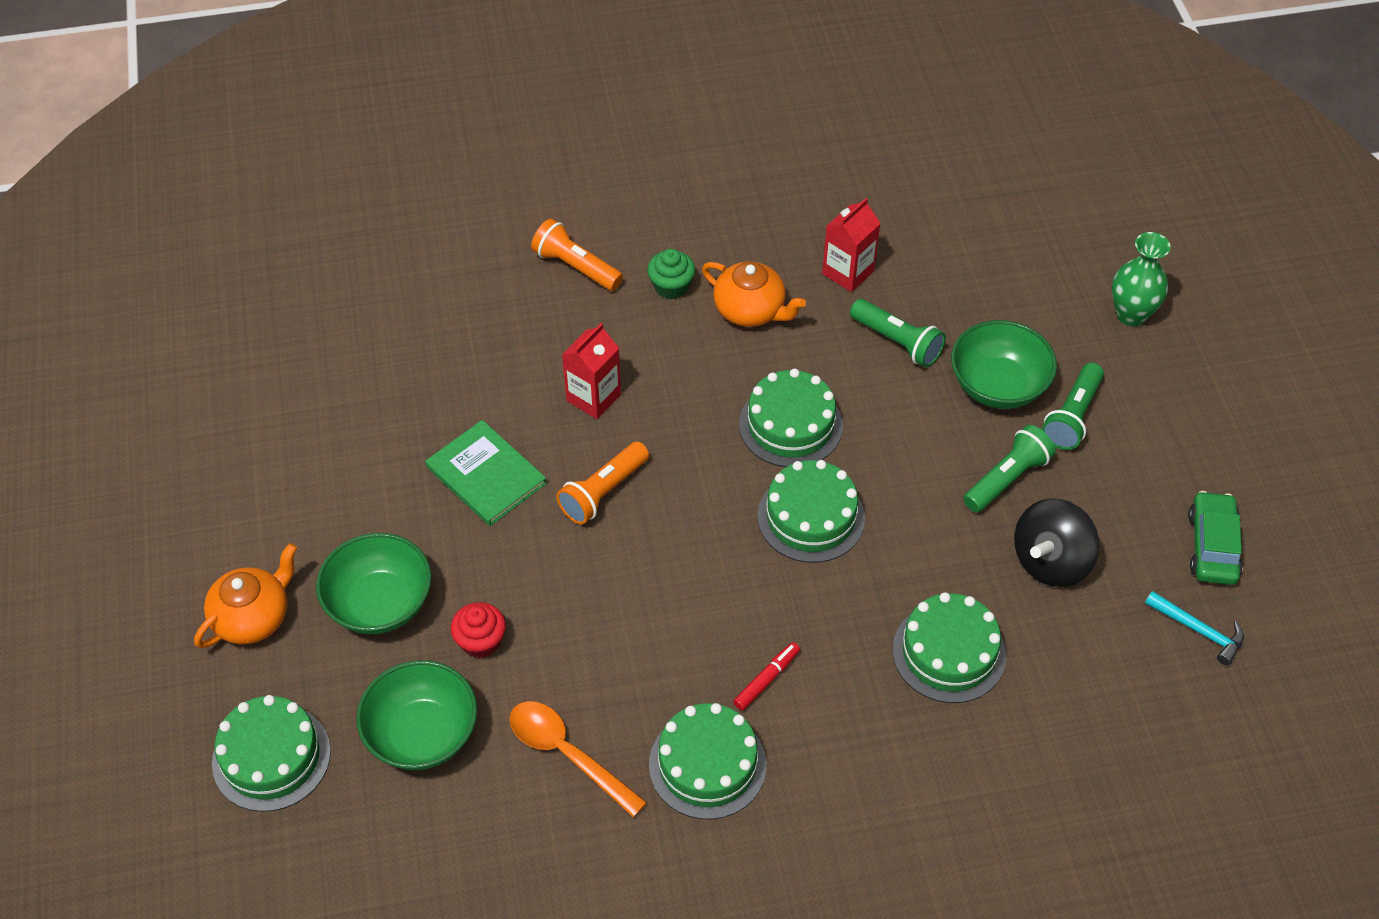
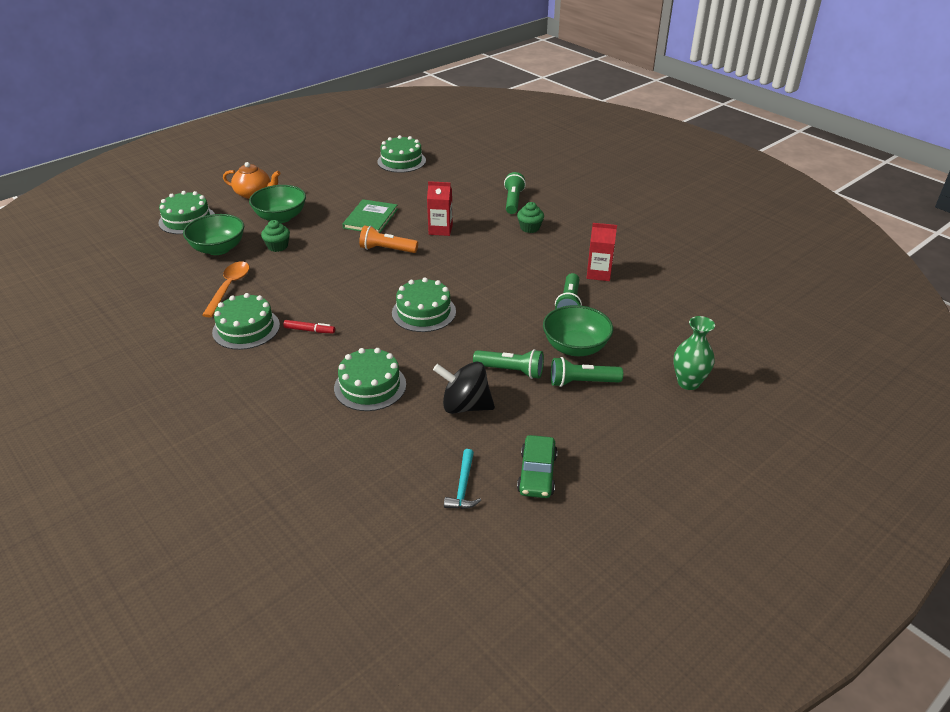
camera: 60 degrees right, 15 degrees down
(480, 641) = (277, 246): red cupcake -> green cupcake
(575, 267) = (513, 201): orange flashlight -> green flashlight
(750, 310) = (539, 253): orange teapot -> none
(790, 425) = (478, 288): green cake -> green cake (401, 161)
(1212, 546) = (537, 473): green car -> green car turned 120 degrees clockwise

